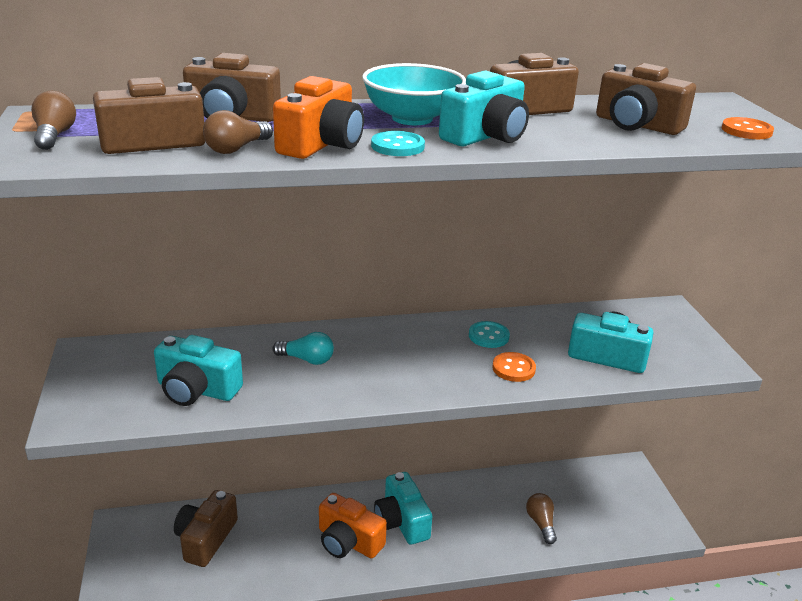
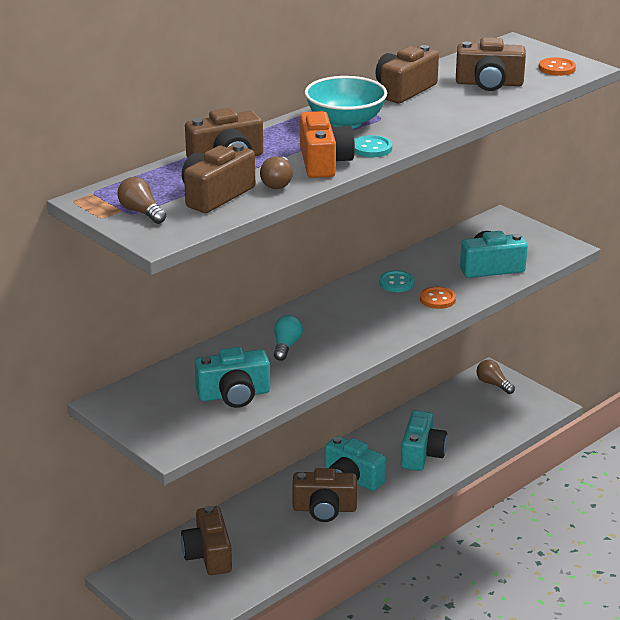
camera: 30 degrees left, 0 degrees up
(307, 359) = (286, 346): turquoise light bulb -> turquoise light bulb turned 60 degrees counterclockwise
(348, 541) = (324, 509): orange camera -> brown camera
(485, 136) = (412, 123): turquoise camera -> turquoise camera (421, 454)
(541, 523) = (457, 437): brown light bulb -> brown light bulb (493, 384)

